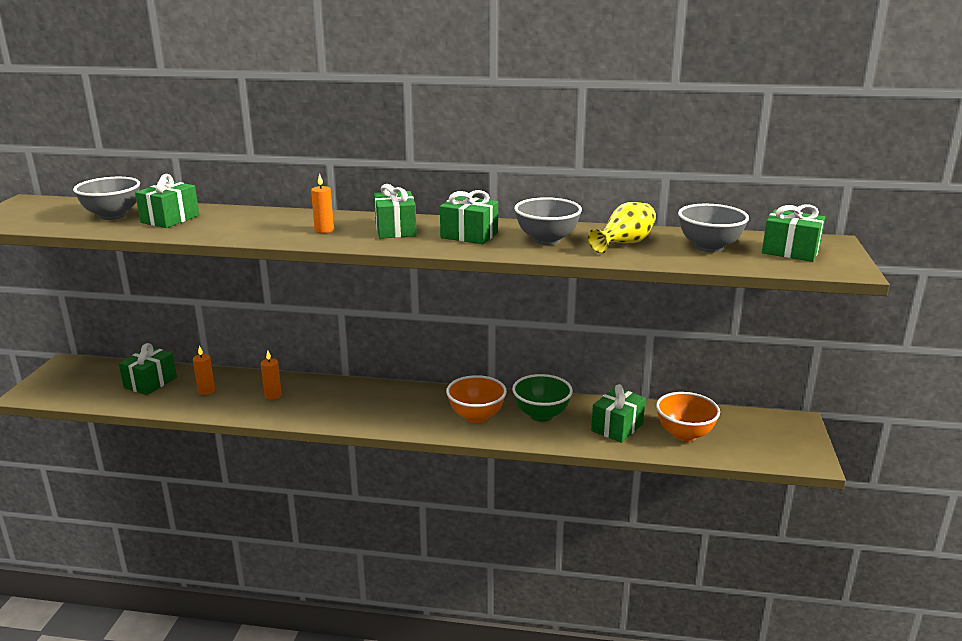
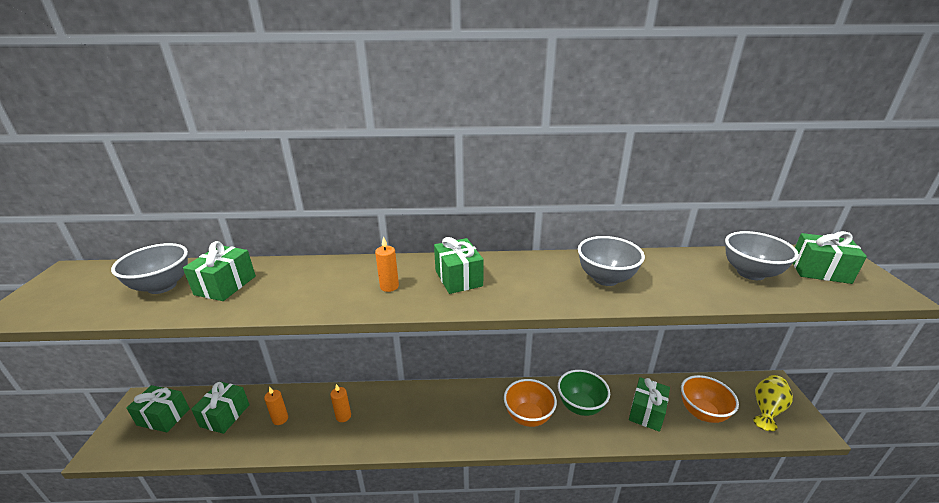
camera: 10 degrees left, 5 degrees up
(469, 235) = (531, 279): green gift -> green gift (163, 417)
(624, 243) = (676, 276): yellow vase -> yellow vase (767, 409)

